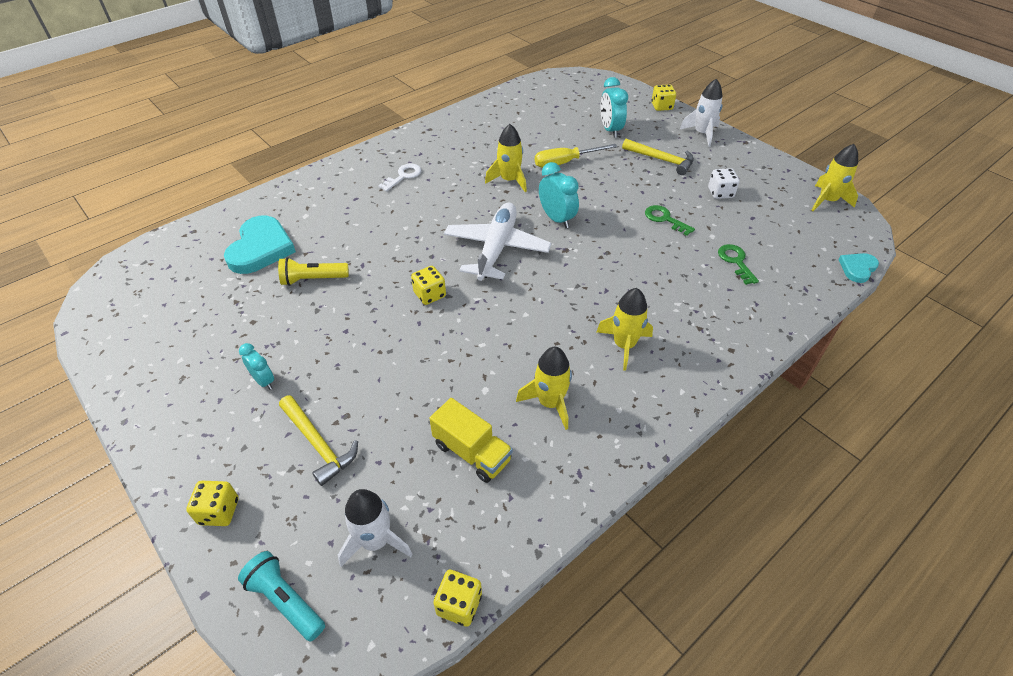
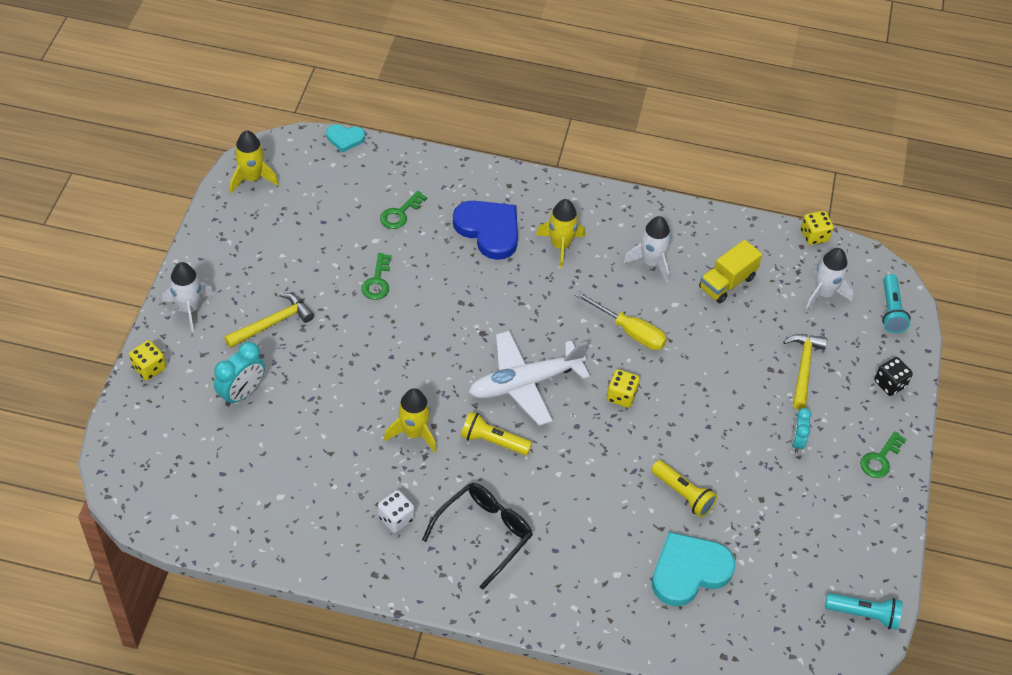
camera: 130 degrees left, 5 degrees up
(104, 319) = (864, 614): none -> turquoise flashlight
(174, 432) = (880, 459): none -> green key
(219, 511) = (890, 384): yellow dice -> black dice
(403, 176) = (484, 533): white key -> black glasses
(465, 210) = (493, 441): none -> yellow flashlight
(472, 452) = (727, 282): yellow truck -> yellow truck turned 135 degrees counterclockwise
(550, 403) = (651, 262): yellow rocket -> white rocket
(556, 219) = (444, 361): turquoise clock -> none
(565, 162) = (342, 402): yellow screwdriver -> yellow screwdriver (629, 331)
(661, 160) = (272, 323): yellow hammer -> yellow hammer turned 60 degrees clockwise
(678, 306) = (489, 230): none -> blue heart
(720, 193) = (299, 256): white dice -> white dice (396, 518)

